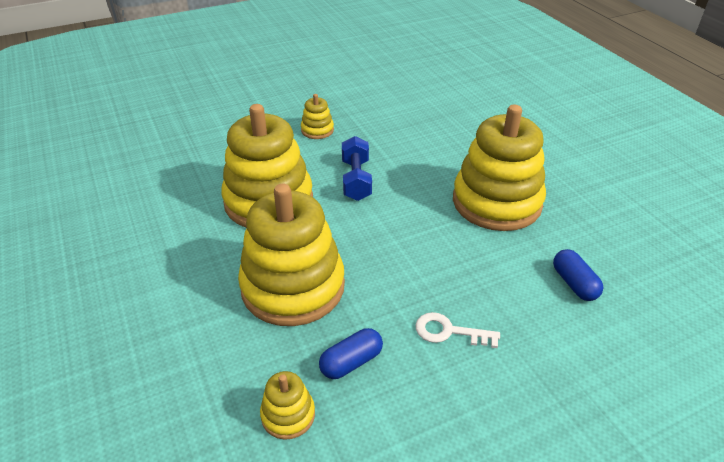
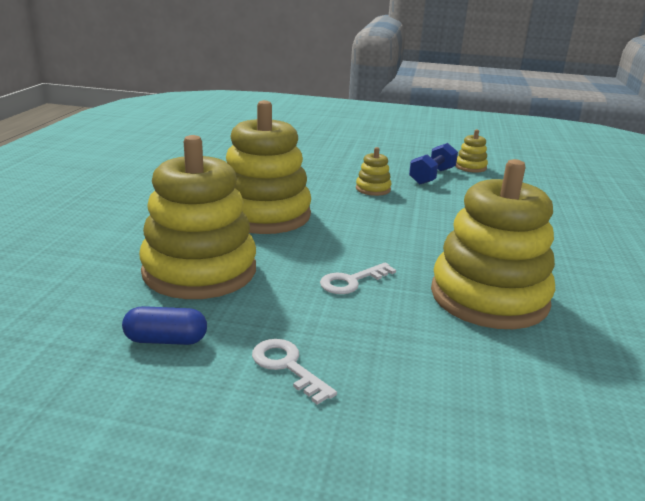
camera: 35 degrees right, 15 degrees down
(288, 415) = (63, 345): yellow stacking toy -> yellow stacking toy (470, 167)
(356, 180) = (360, 229): blue dumbbell -> blue dumbbell (432, 176)
(406, 235) = (351, 281): none -> white key
(574, 283) = (494, 401): blue capsule -> none

